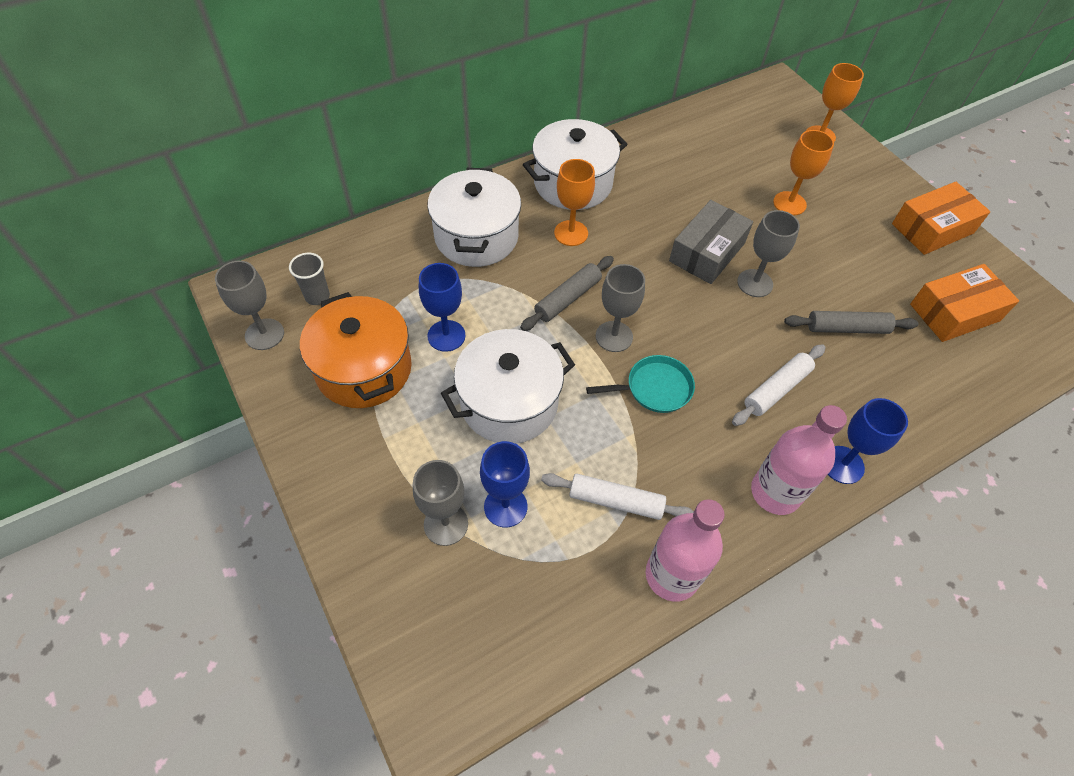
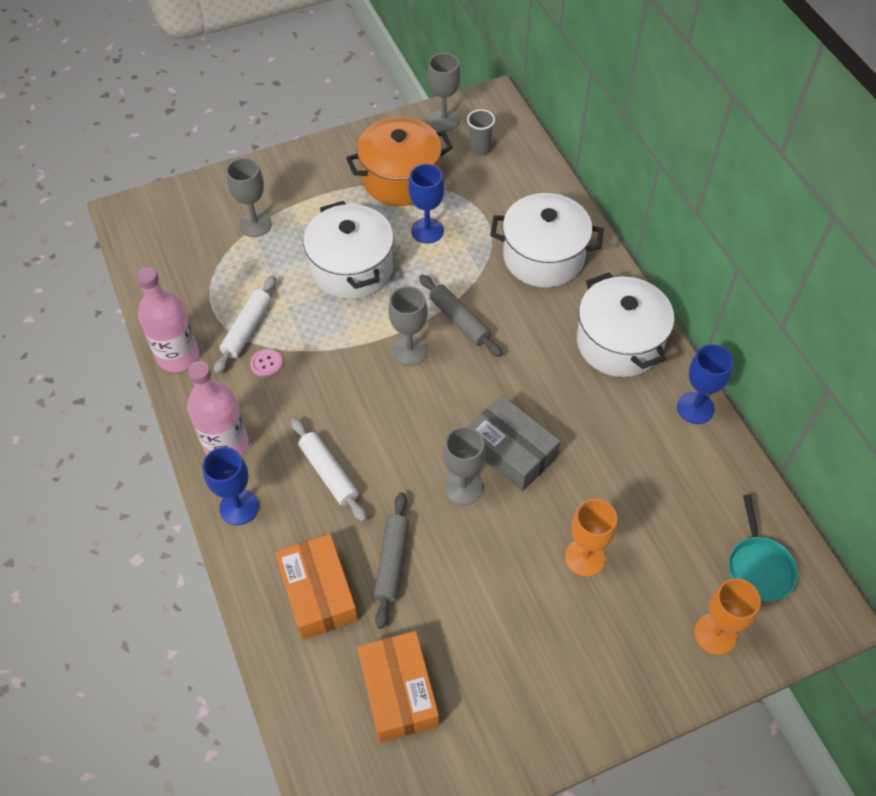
camera: 100 degrees right, 0 degrees up
(505, 506) = (260, 259): blue goblet -> blue goblet (695, 408)
(571, 233) = (545, 332): orange goblet -> none
(654, 388) = (348, 373): turquoise pan -> turquoise pan (759, 567)
(660, 470) = (266, 364): none -> pink button
(932, 228) = (535, 722): orange box -> orange box (318, 593)

